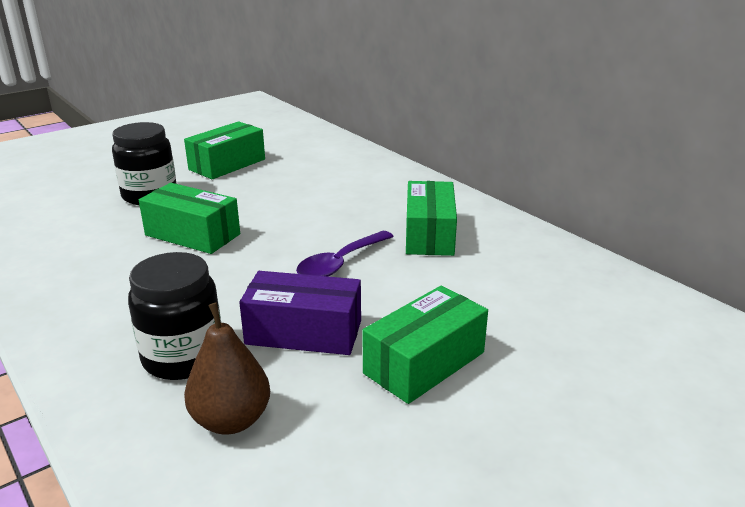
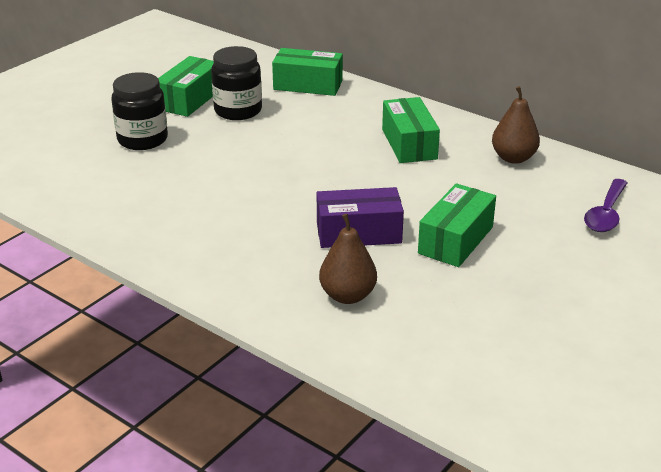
camera: 15 degrees left, 5 degrees up
(183, 357) = (283, 263): black jar -> black jar (238, 110)
(192, 235) = (213, 170): green box -> green box (308, 85)
(340, 263) = (352, 177): purple spoon -> purple spoon (606, 214)
(550, 267) = (513, 158): none -> brown pear

